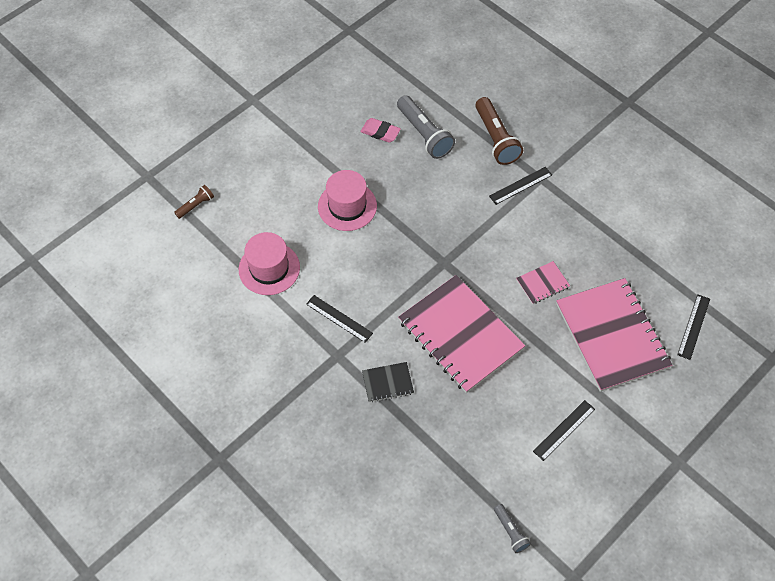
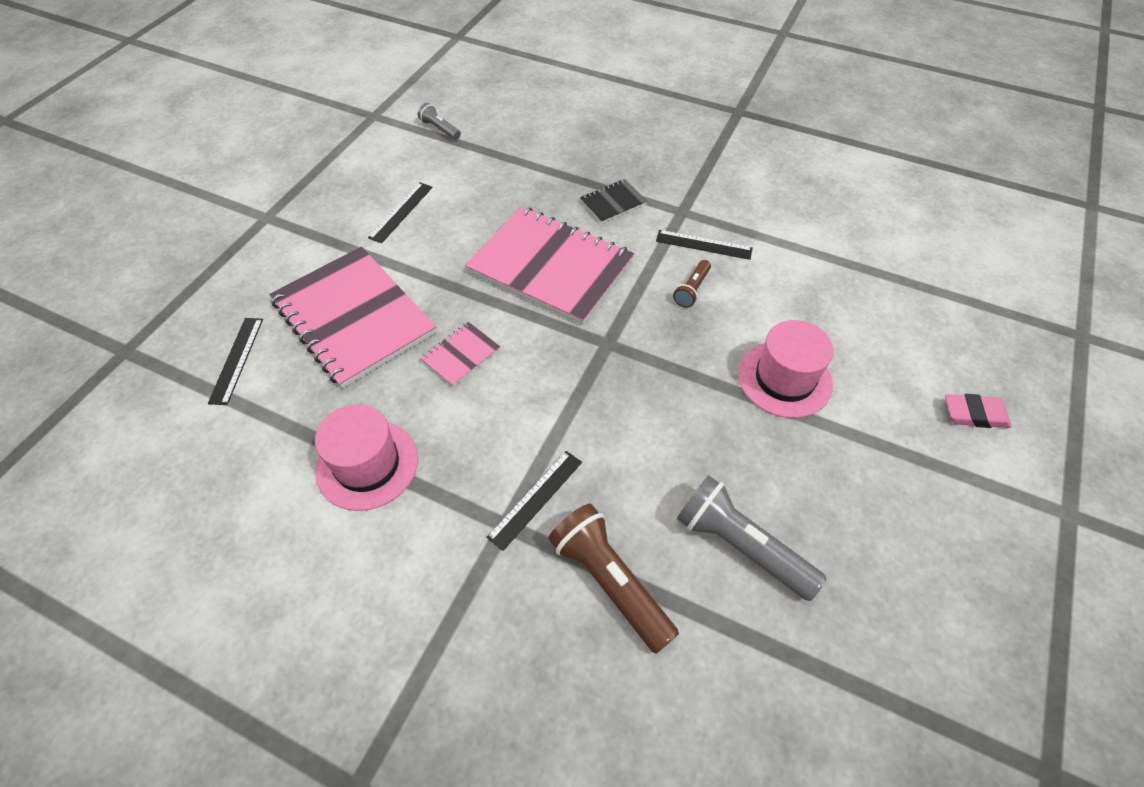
camera: 160 degrees right, 5 degrees down
(196, 205) = (981, 317): brown flashlight -> brown flashlight (692, 290)
(269, 268) = (824, 272): pink hat -> pink hat (367, 464)
(380, 132) = (816, 523): pink eraser -> pink eraser (974, 414)

